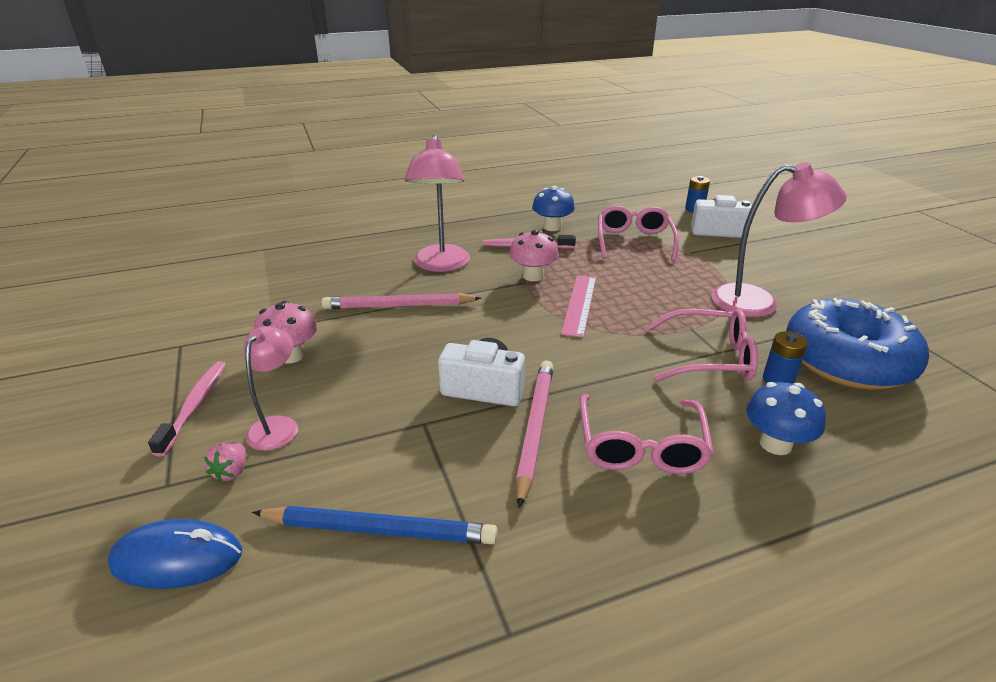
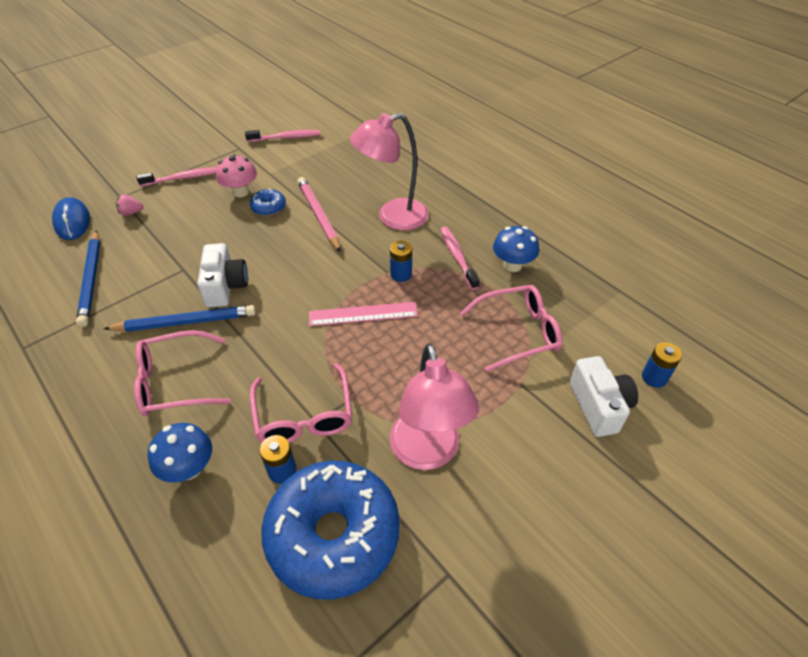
camera: 70 degrees right, 15 degrees up
(205, 305) = (286, 138): none -> pink toothbrush
(278, 425) = (171, 213): pink lamp -> none
(349, 337) = (268, 207): none -> blue donut
(533, 276) = (401, 274): pink mushroom -> blue battery
(534, 428) = (186, 322): pink pencil -> blue pencil

